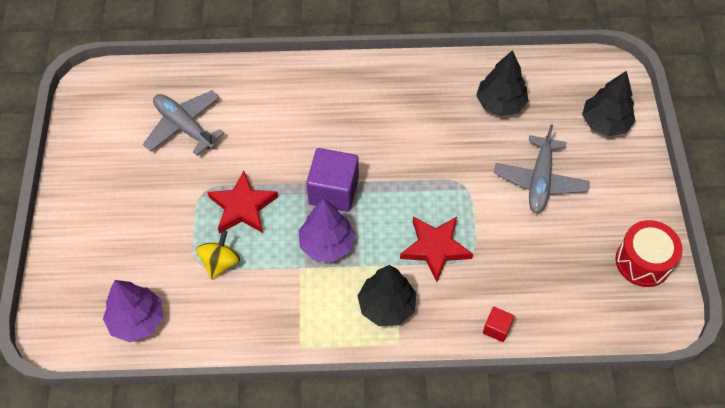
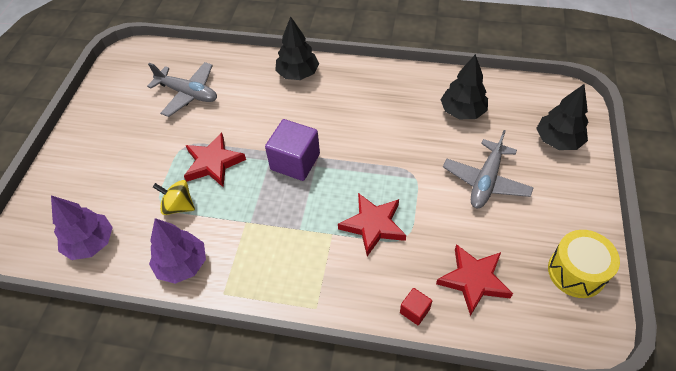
camera: 15 degrees right, 5 degrees down
(184, 127) = (188, 94): grey plane -> grey plane turned 150 degrees clockwise
(220, 262) = (178, 206): yellow spinning top -> yellow spinning top turned 105 degrees counterclockwise
(326, 244) = (275, 205): purple tree -> purple tree (182, 264)
(386, 306) = (314, 270): black tree -> black tree (298, 74)
(547, 287) = (474, 280): none -> red star
(643, 261) = (576, 272): red drum -> yellow drum

